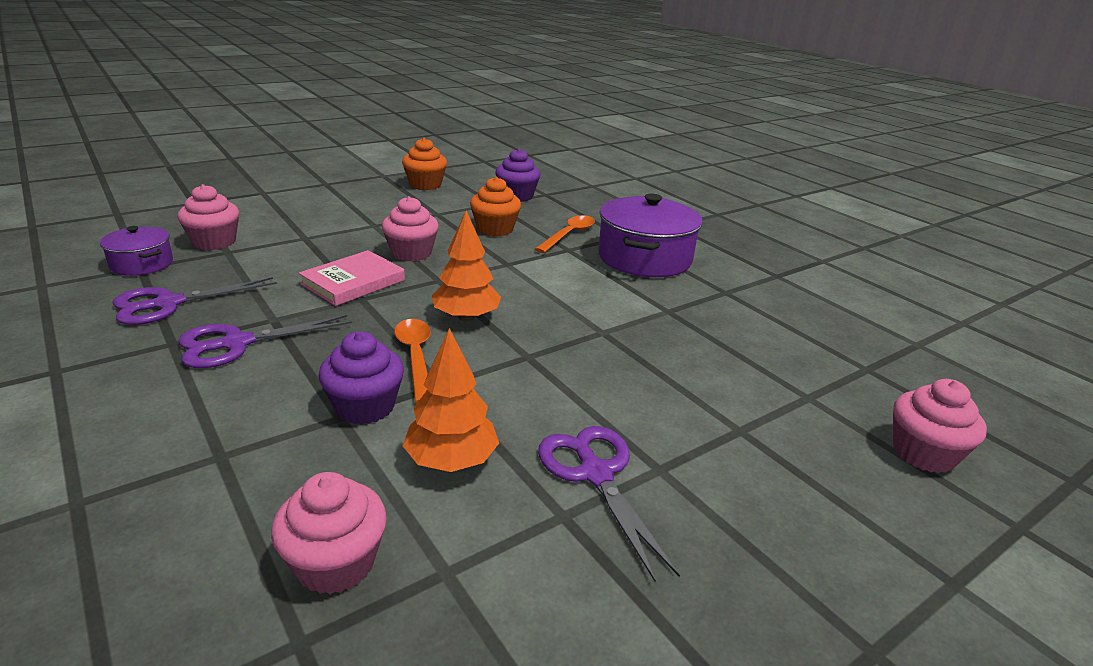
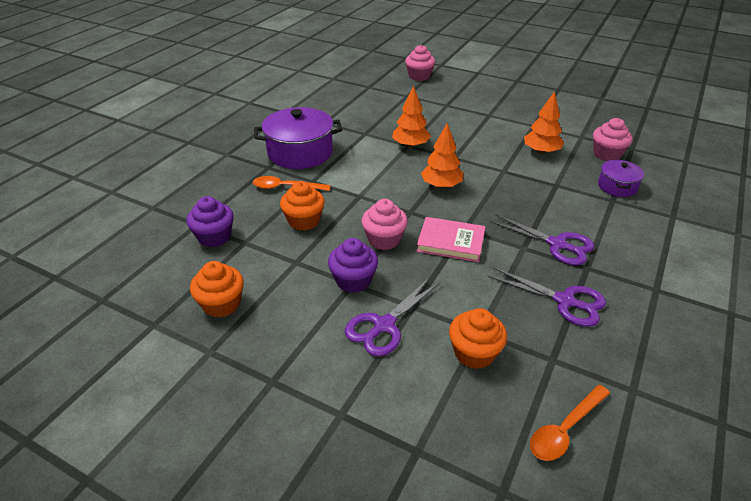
camera: 115 degrees left, 10 degrees up
(141, 264) = (548, 363): purple pot -> purple pot (617, 186)
(214, 242) = (474, 353): pink cupcake -> orange cupcake
(365, 407) = (542, 182): purple cupcake -> purple cupcake (353, 280)
(416, 357) = (494, 185): orange spoon -> orange spoon (565, 429)
(595, 474) = (508, 124): purple scissors -> purple scissors (384, 325)
(600, 333) = (410, 145): none -> orange tree

